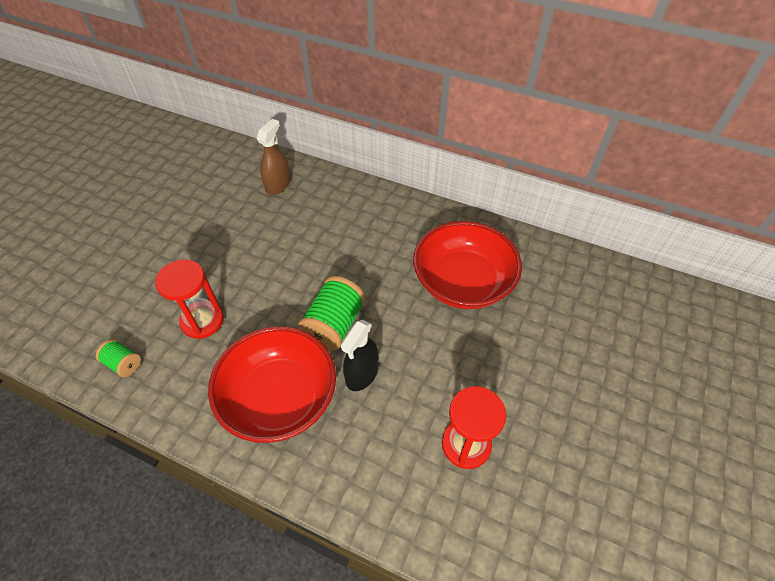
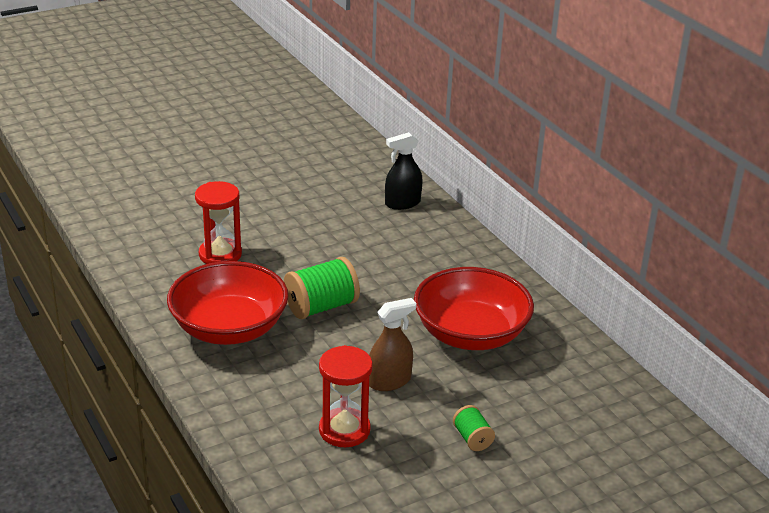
camera: 35 degrees right, 20 degrees down
(123, 364) = (138, 253): green spool -> green spool (472, 438)
(278, 185) = (379, 192): brown spray bottle -> brown spray bottle (389, 381)
(362, 374) = (309, 347): black spray bottle -> black spray bottle (402, 203)

